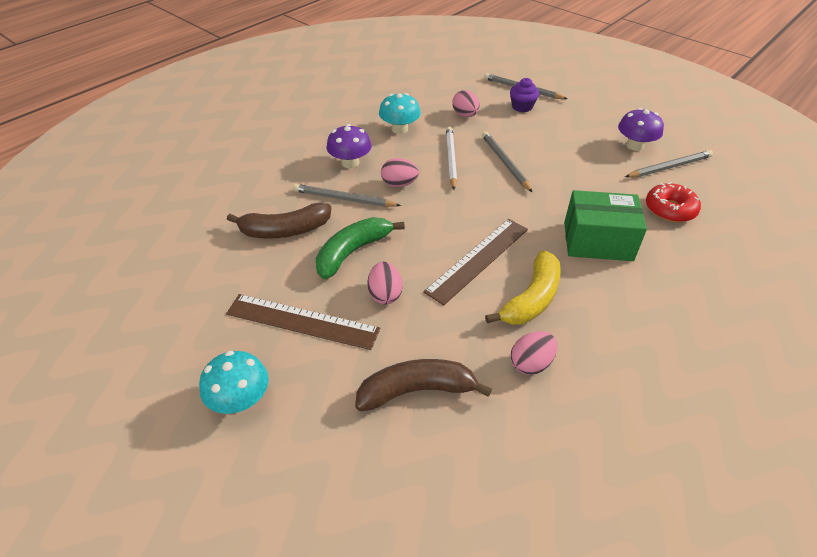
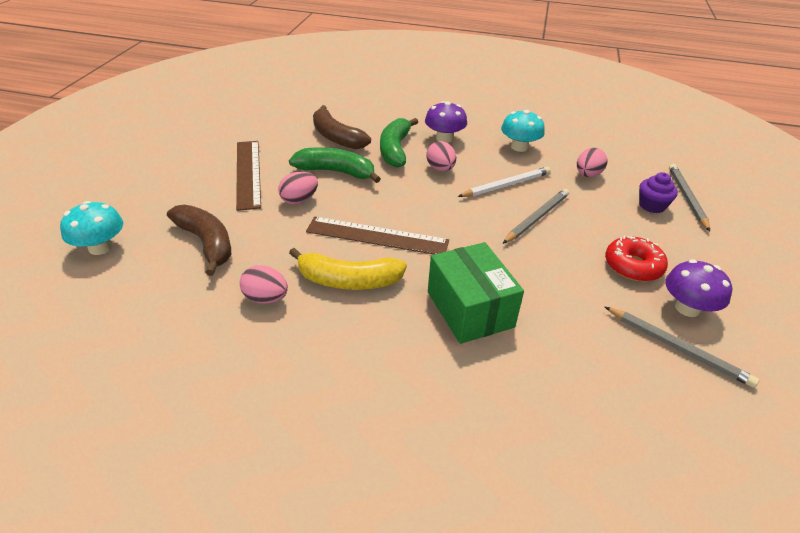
camera: 60 degrees right, 5 degrees down
(240, 399) = (166, 173): turquoise mushroom -> turquoise mushroom (100, 247)
(344, 199) = (395, 149): grey pencil -> green banana
(670, 209) = (586, 362): red donut -> red donut (633, 266)

